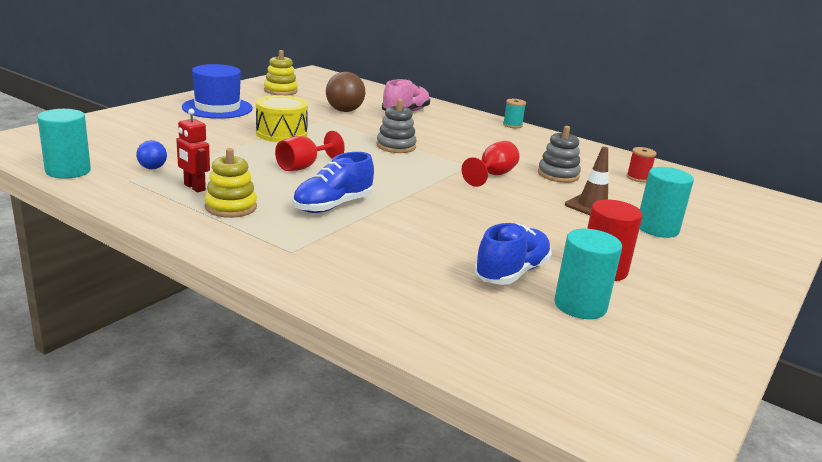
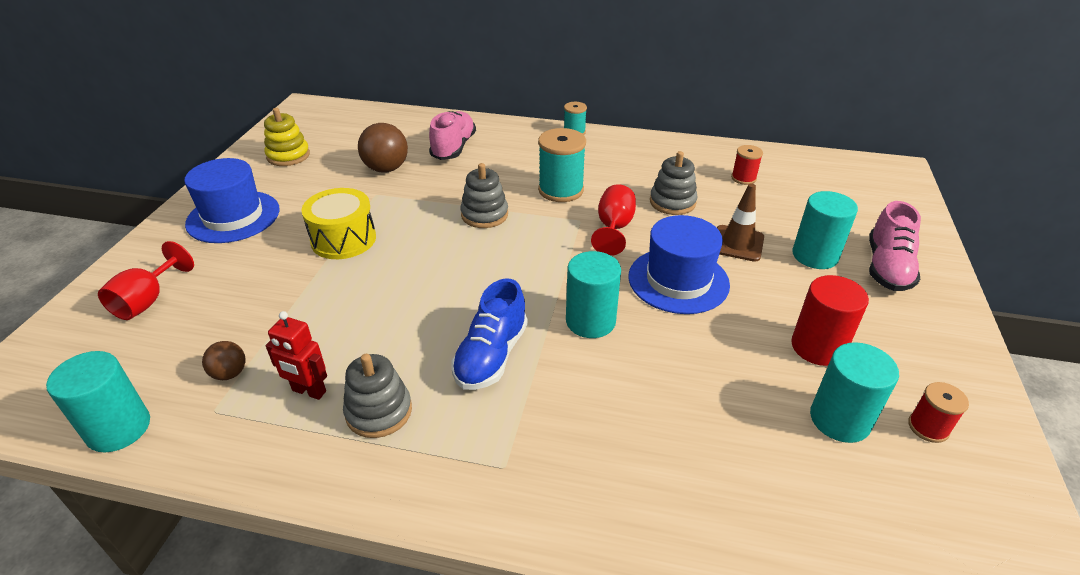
camera: 20 degrees left, 15 degrees up
(152, 168) = (230, 373): blue ball -> brown ball
(231, 207) = (379, 411): yellow stacking toy -> grey stacking toy
(303, 166) = (410, 294): red goblet -> red goblet (148, 301)
(424, 210) = (590, 321): none -> turquoise cylinder
(469, 149) = (561, 190): none -> turquoise spool
(511, 273) = (744, 394): blue shoe -> none
(518, 210) = (678, 280): none -> blue hat
(657, 331) = (928, 427): none -> red spool
(721, 251) = (887, 268): none -> pink shoe

